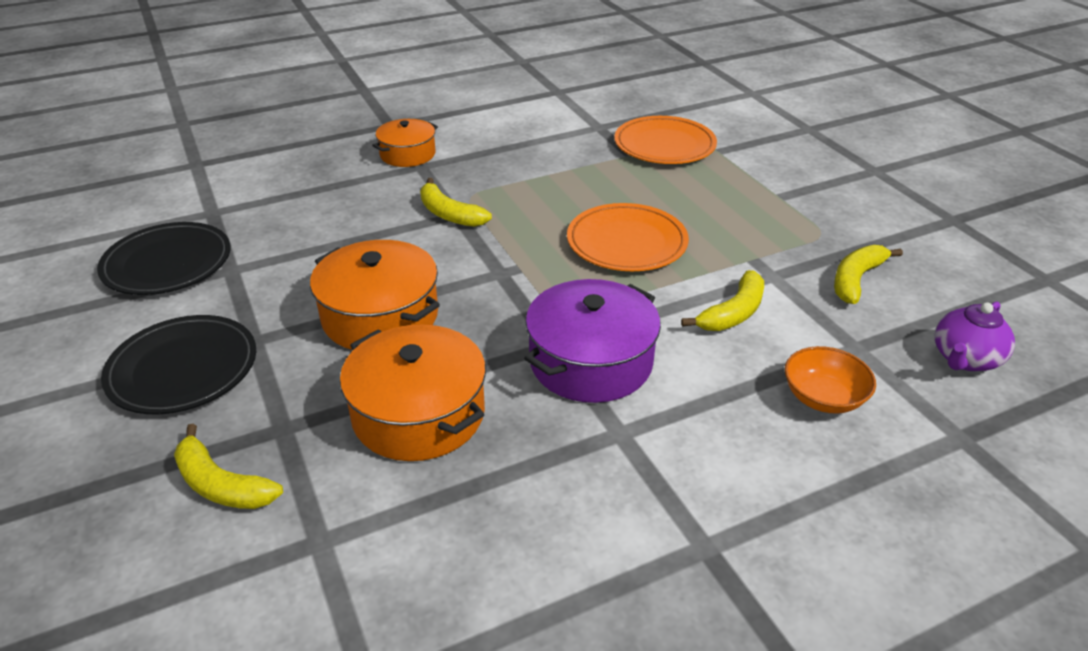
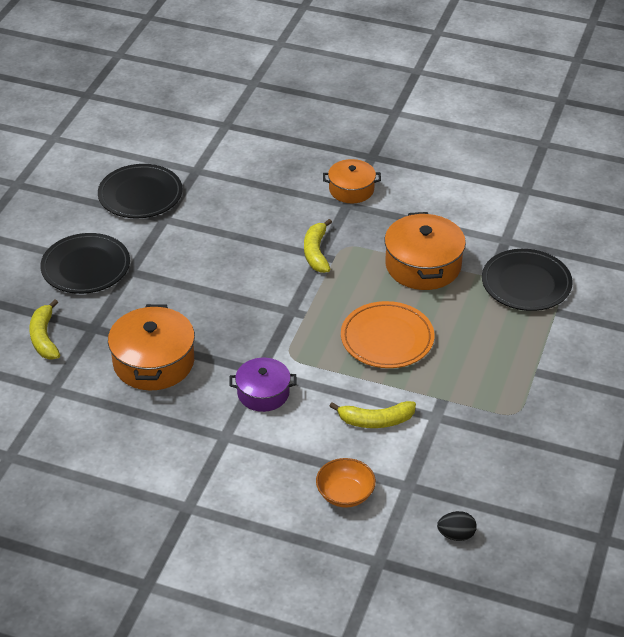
camera: 45 degrees right, 5 degrees up
(380, 316) = (200, 297): orange pot -> orange pot (423, 265)
(590, 361) = (263, 393): purple pot -> purple pot, size x0.63
(664, 145) = (526, 284): orange plate -> black plate
(856, 280) = (481, 453): yellow banana -> none
(965, 359) = (456, 535): purple teapot -> black egg

